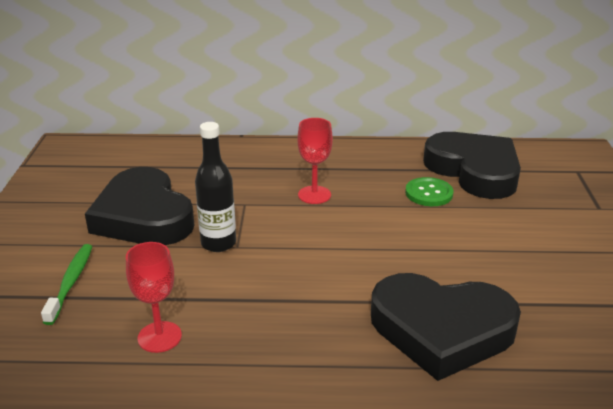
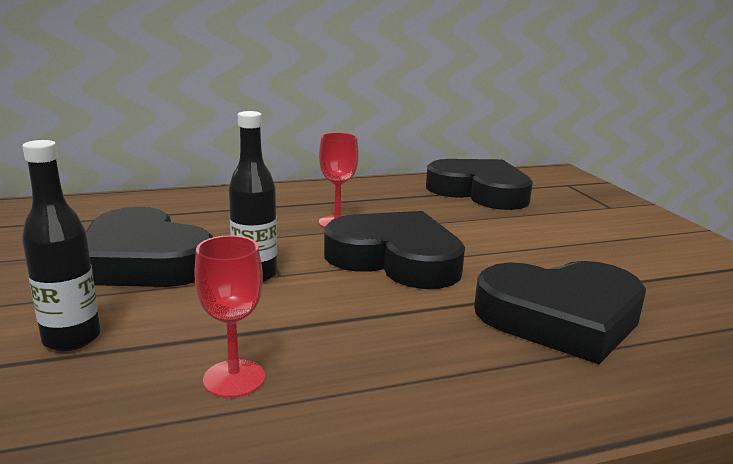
camera: 20 degrees left, 10 degrees down
(70, 282) = (71, 338): green toothbrush -> black bottle
(340, 244) = (395, 259): none -> black heart
(429, 193) = (452, 211): green button -> none

